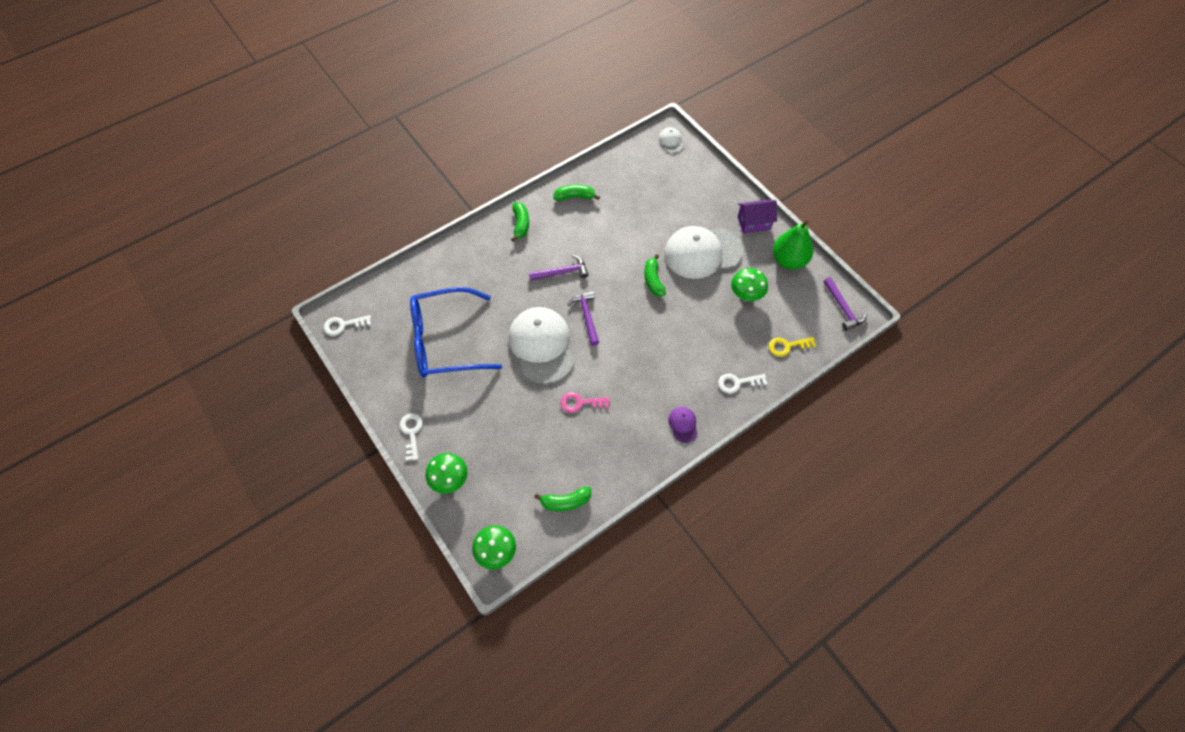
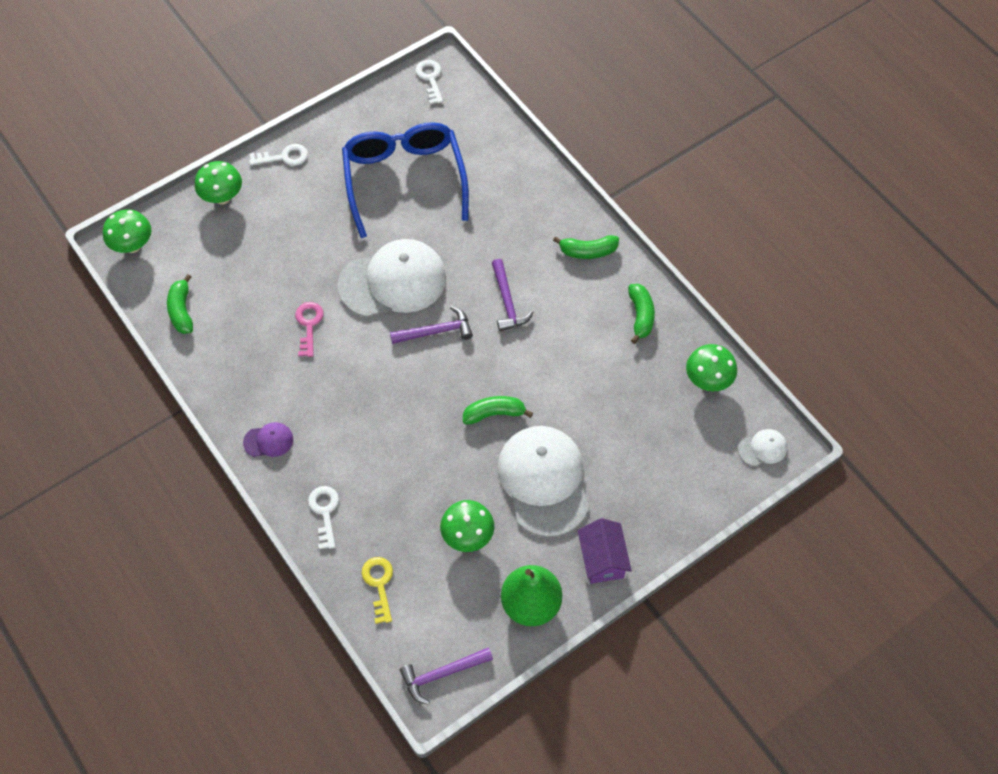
camera: 90 degrees right, 0 degrees up
(624, 164) = (708, 380): none -> green mushroom

